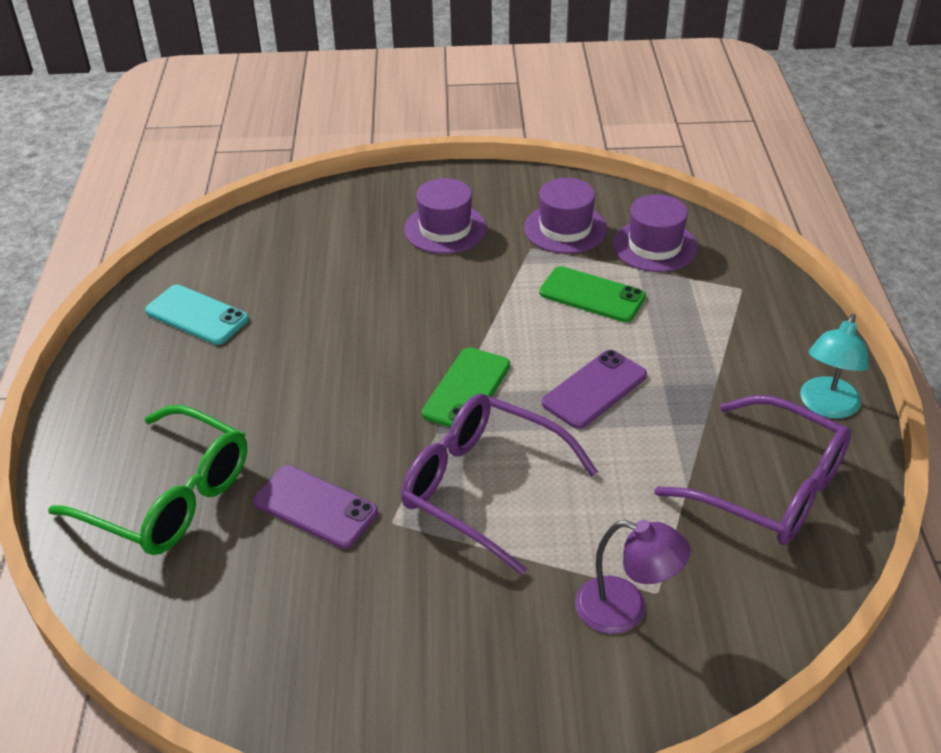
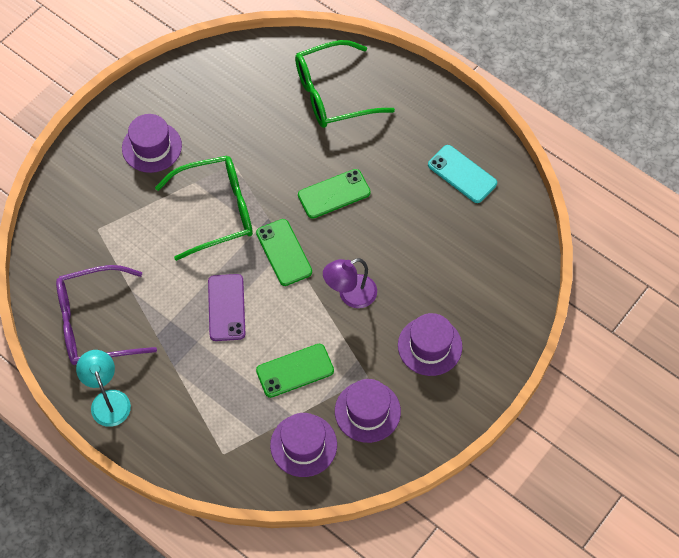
camera: 130 degrees right, 20 degrees up
(197, 315) = (462, 174): turquoise phone -> turquoise phone turned 60 degrees clockwise
(315, 507) = (271, 142): purple phone -> none
(336, 398) = (334, 194): none -> green phone
(462, 637) = (152, 147): none -> purple hat
(483, 487) = (216, 211): purple glasses -> green glasses
(625, 609) = (102, 211): purple lamp -> purple lamp (350, 295)

